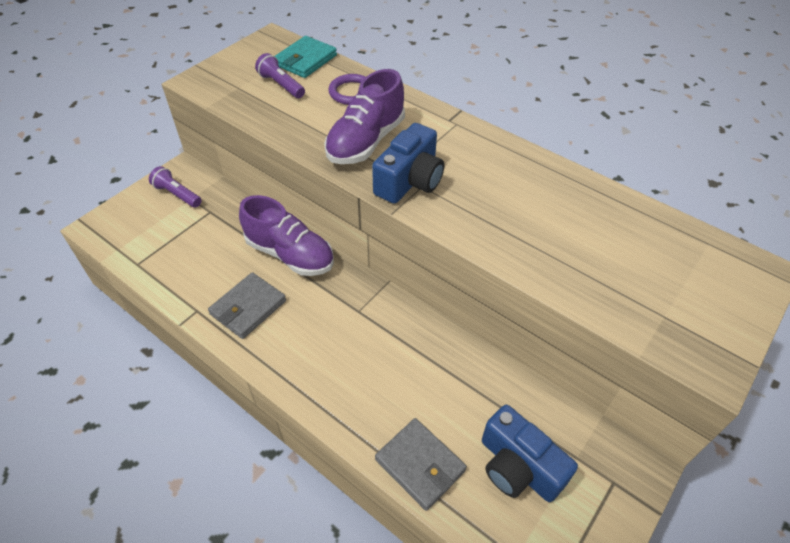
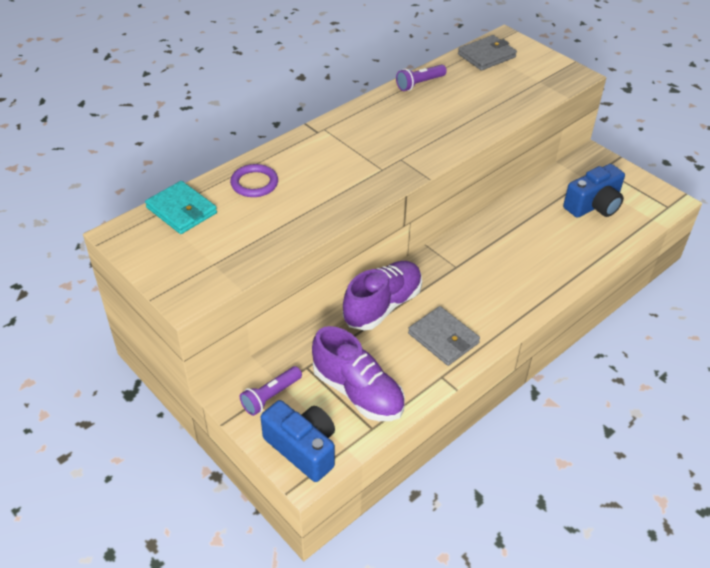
camera: 80 degrees left, 5 degrees down
(281, 85) = (222, 231): purple flashlight -> purple flashlight (420, 84)
(366, 141) = (334, 182): purple shoe -> purple shoe (358, 392)
(410, 181) = (393, 164): blue camera -> blue camera (303, 448)
(420, 465) = (593, 250): grey wallet -> grey wallet (486, 56)

